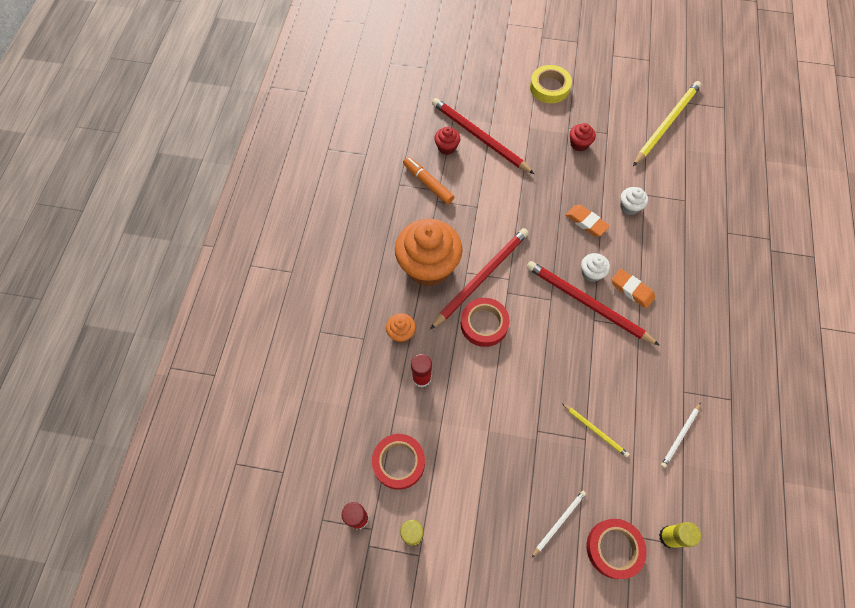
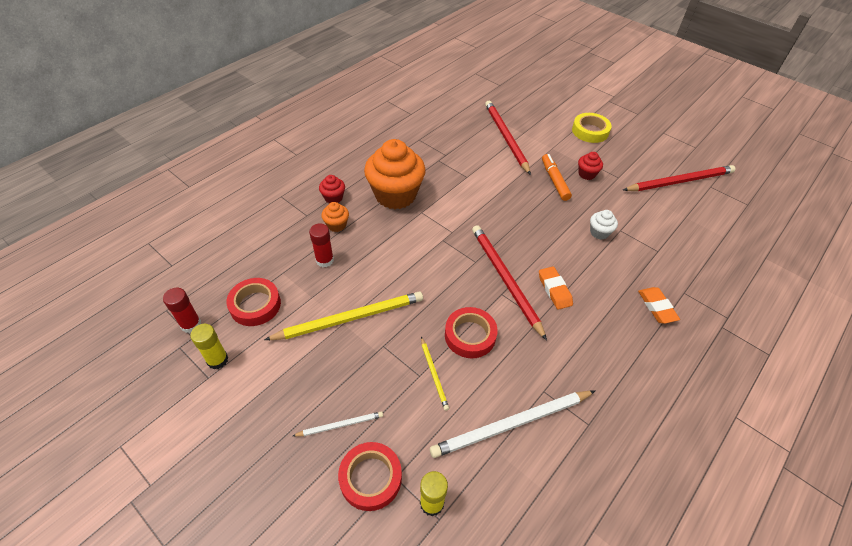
camera: 30 degrees right, 15 degrees down
(428, 183) = (441, 147): orange marker -> orange marker (554, 181)
(446, 147) = (474, 133): red cupcake -> red cupcake (333, 198)
(481, 277) = (430, 220): red pencil -> red pencil (680, 181)
(484, 324) = (405, 251): red tape -> red tape (470, 335)
(586, 222) = (550, 225): orange eraser -> orange eraser (656, 307)
(591, 273) = (526, 261): white cupcake -> none
(666, 124) = (680, 193): yellow pencil -> yellow pencil (350, 318)
(680, 436) = (511, 424): white pencil -> white pencil, size x2.04

